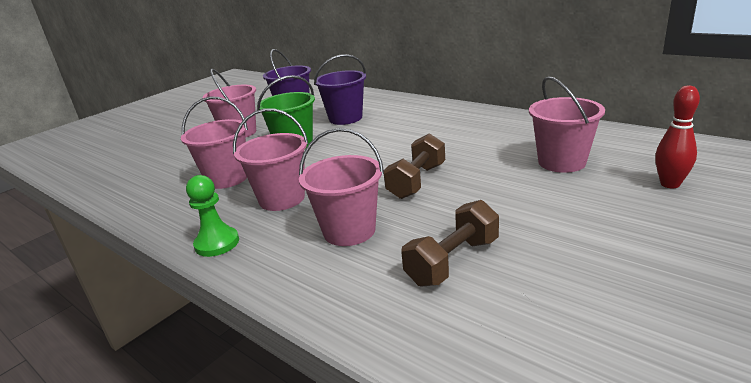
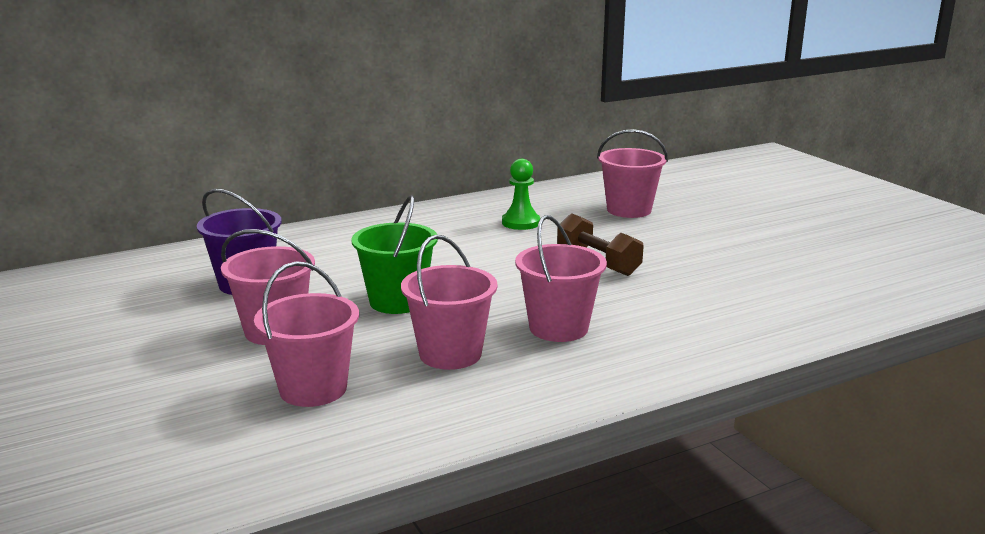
camera: 70 degrees left, 5 degrees down
(217, 243) = (632, 373): green pawn -> green pawn (521, 222)
(345, 118) = (354, 261): purple bucket -> none
(349, 231) = (669, 307): pink bucket -> pink bucket (313, 389)
(453, 262) = (756, 280): brown dumbbell -> none
(670, 184) = (704, 196): red bowling pin -> none

